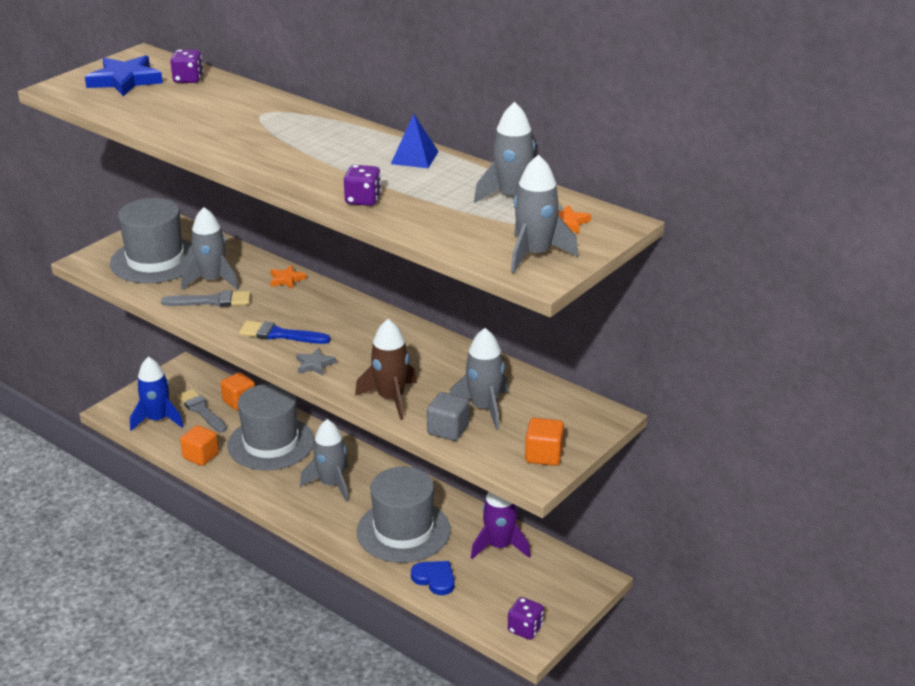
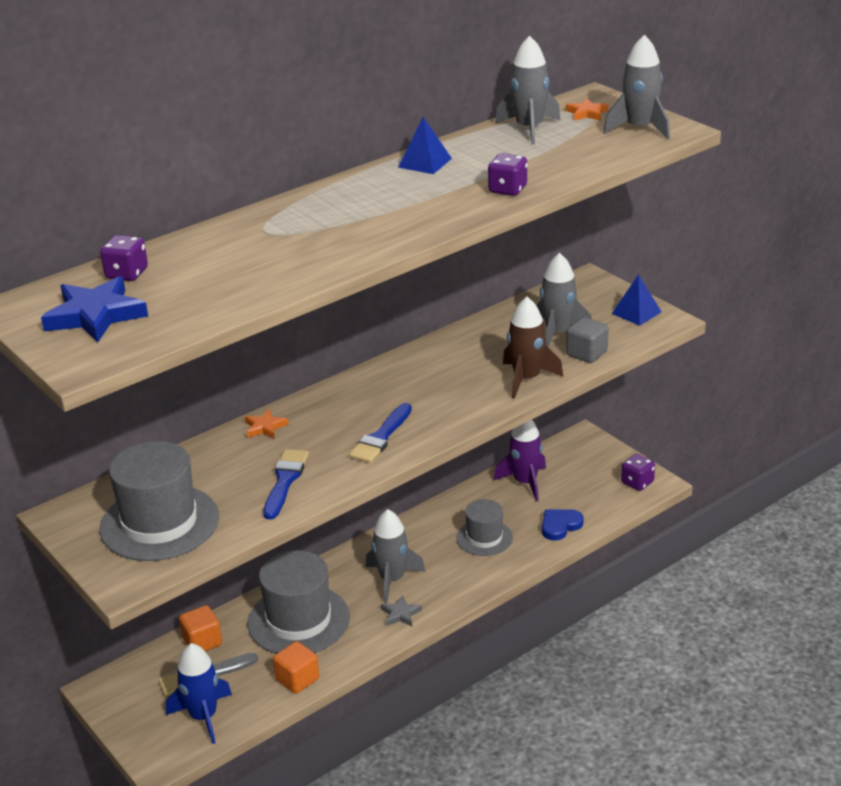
camera: 75 degrees left, 0 degrees up
(212, 281) = (237, 479): grey rocket -> none
(212, 301) = (285, 481): grey brush -> blue brush
(314, 364) = (449, 418): grey star -> grey star (400, 614)
(403, 531) = (484, 538): grey hat -> grey hat, size x0.59
(544, 455) = (636, 312): orange cube -> blue pyramid

